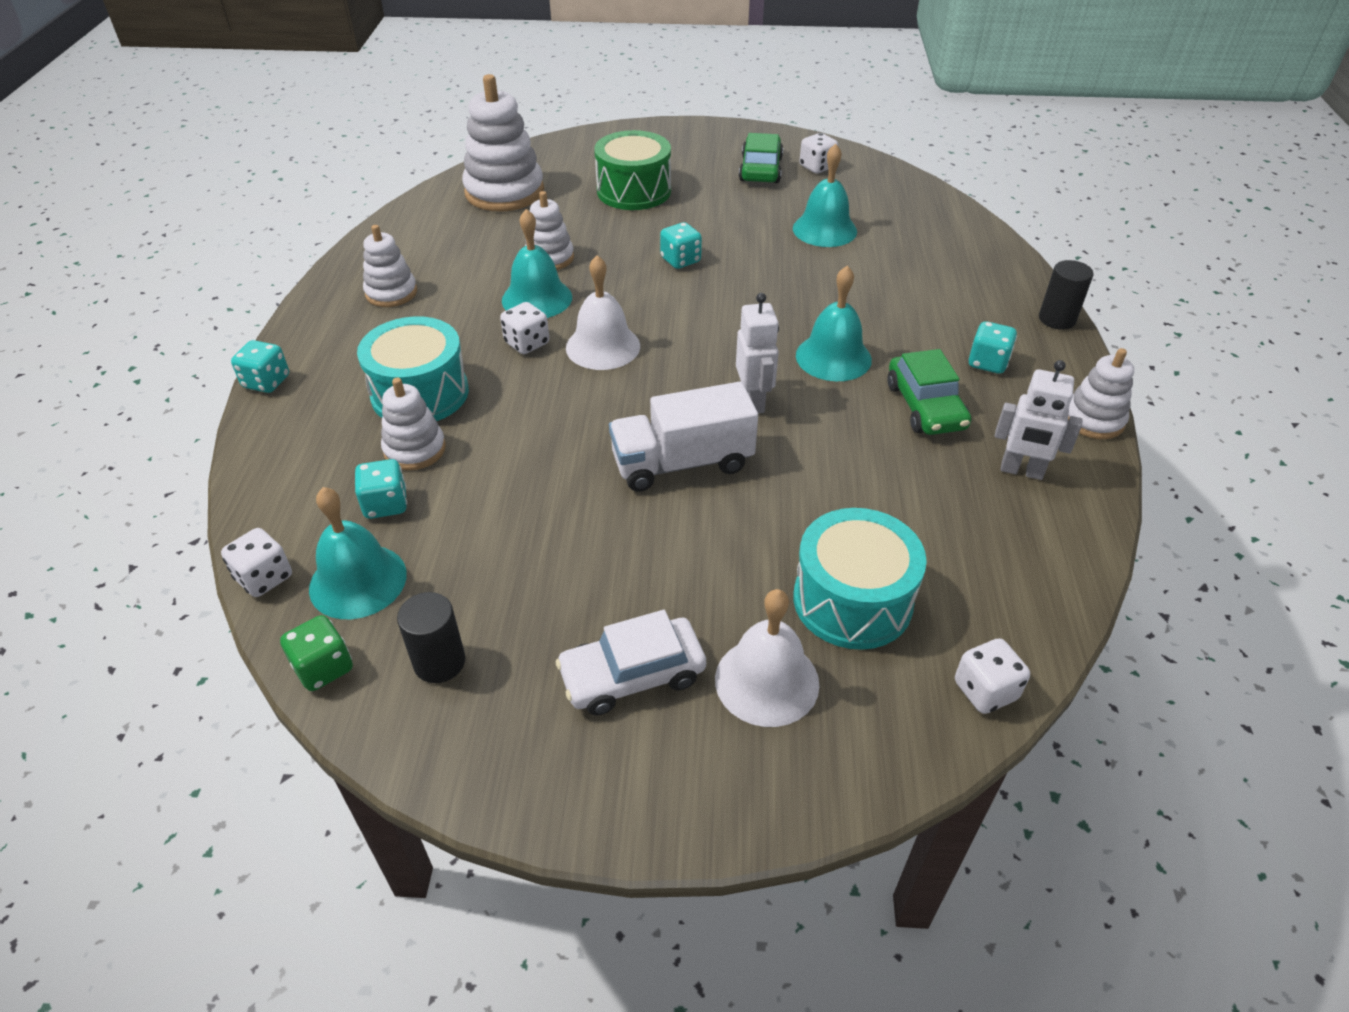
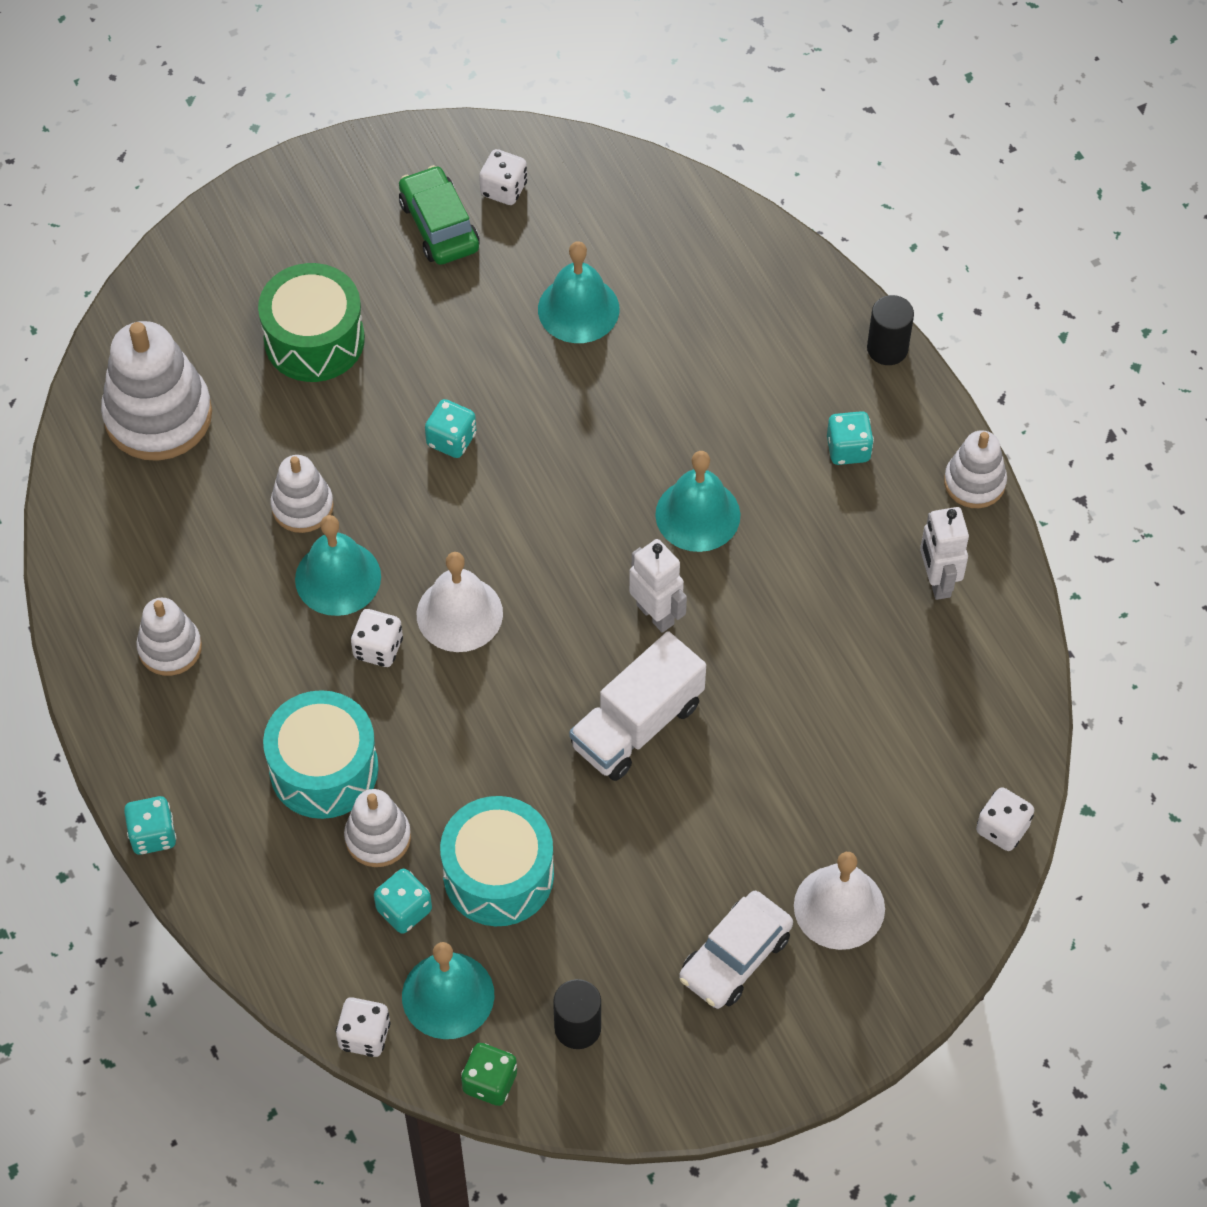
camera: 30 degrees left, 15 degrees up
(852, 600) = (864, 797): turquoise drum -> turquoise drum (498, 875)
(925, 406) = (817, 540): green car -> none
(1021, 471) = (937, 581): white robot -> white robot turned 90 degrees clockwise

